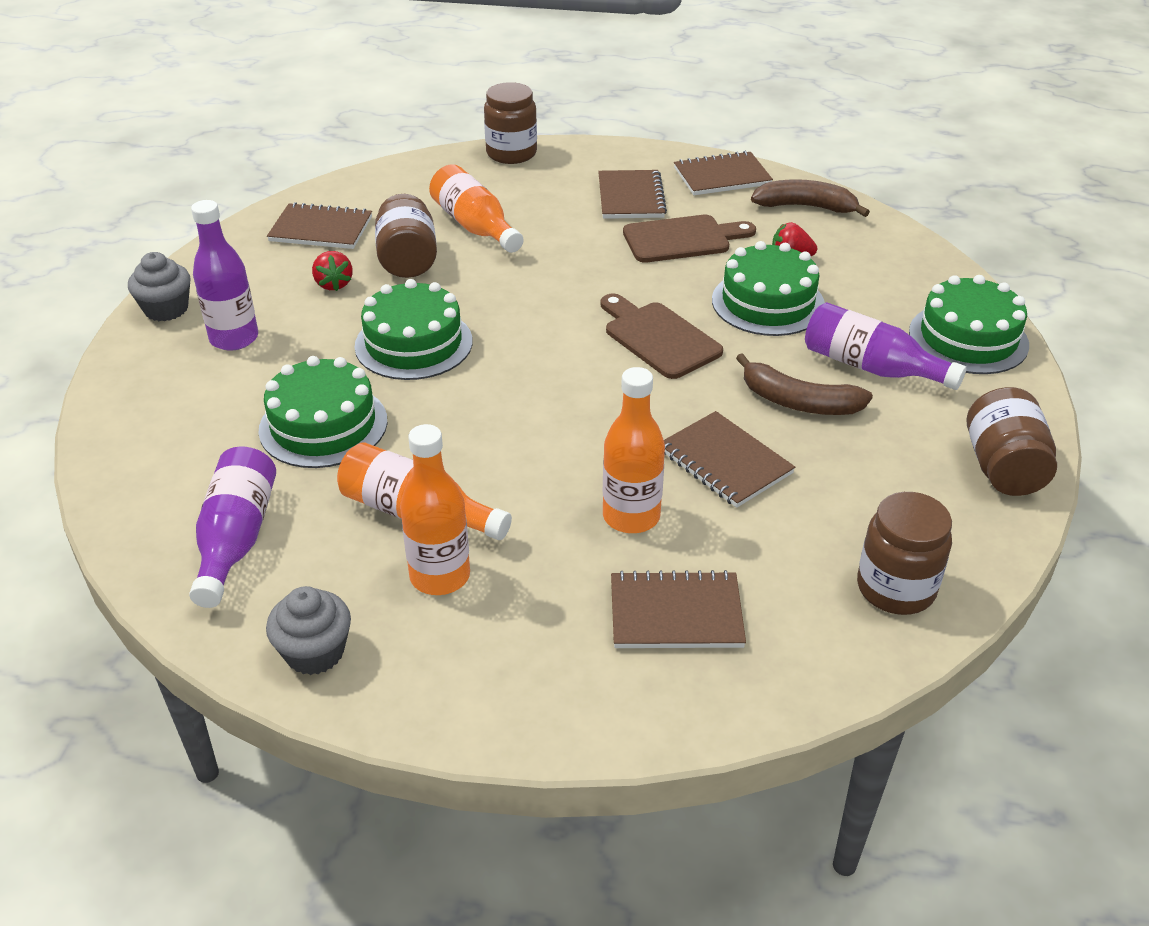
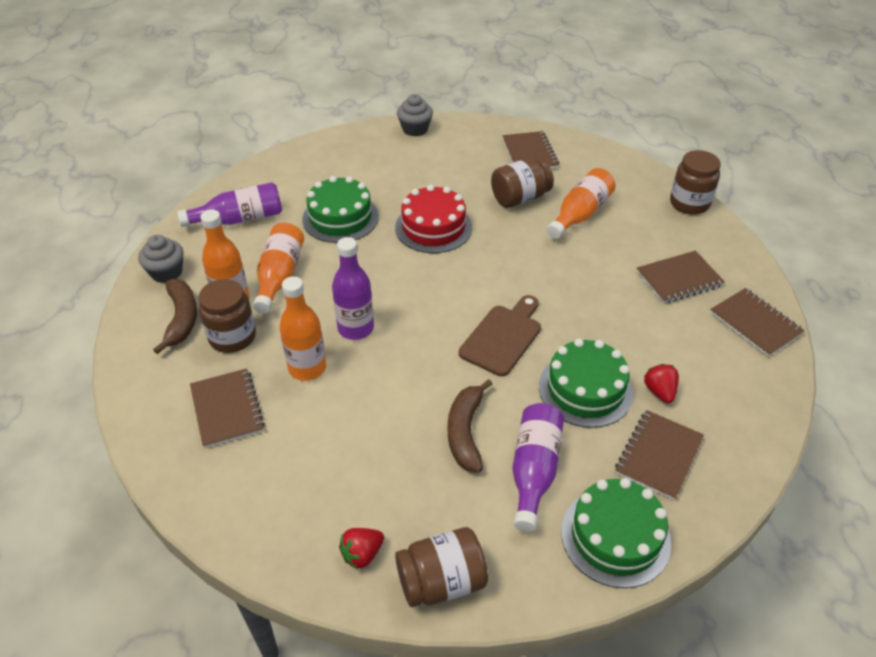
camera: 70 degrees right, 5 degrees up
(234, 338) = (401, 160): purple bottle -> purple bottle (356, 328)
(334, 284) = (475, 177): red strawberry -> red strawberry (362, 554)
(413, 343) = (433, 227): green cake -> red cake
(682, 239) = (640, 321): brown cutting board -> none
(725, 462) = (379, 403): brown notebook -> brown notebook (658, 456)
(806, 207) = (750, 387): brown banana -> brown banana (181, 319)
(895, 588) = (279, 524): brown jar -> brown jar (232, 337)

